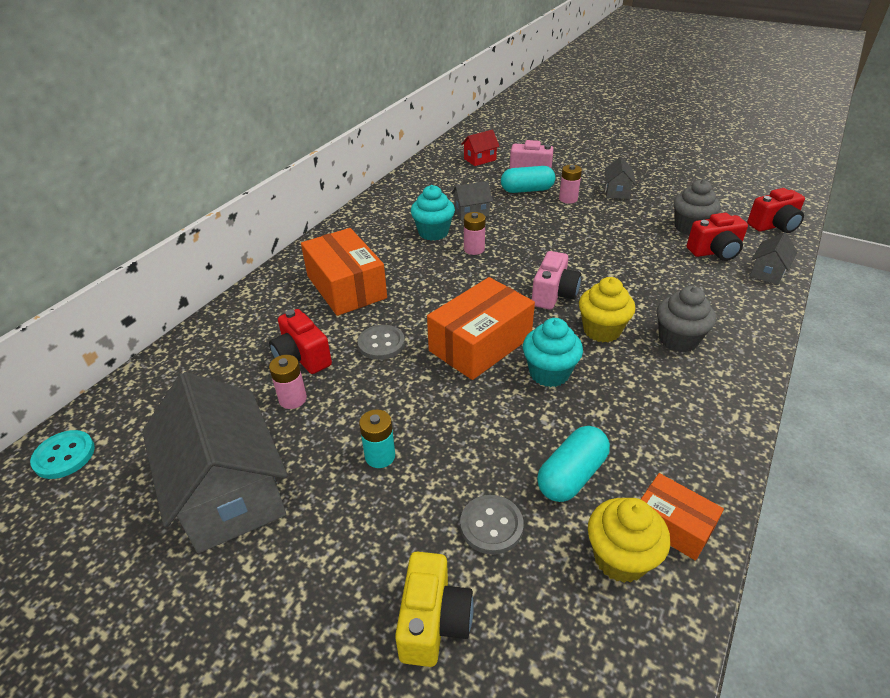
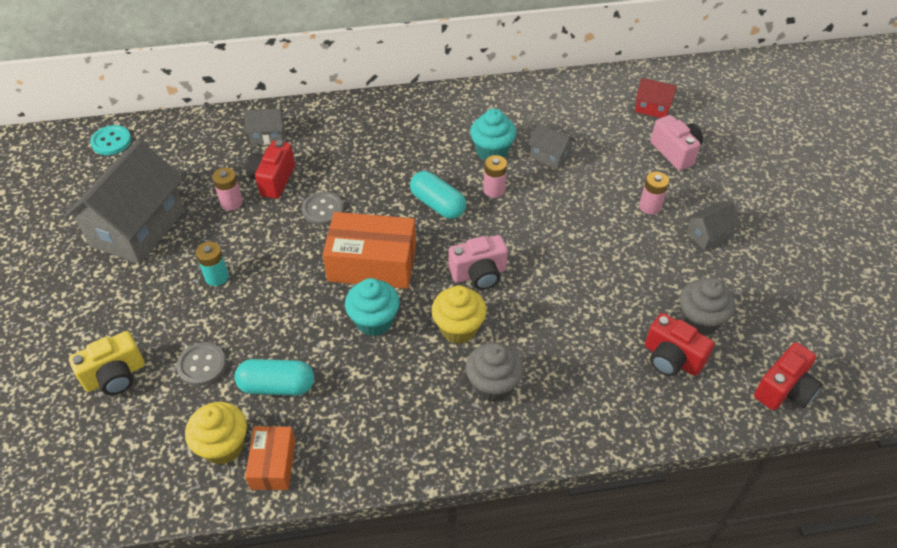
camera: 50 degrees right, 10 degrees up
(346, 287) = (368, 150): orange box -> none
(527, 190) = (632, 170): turquoise capsule -> turquoise capsule (438, 204)
(768, 272) = (677, 414): grey house -> grey house (268, 135)
(774, 226) = (784, 390): red camera -> red camera turned 75 degrees counterclockwise

